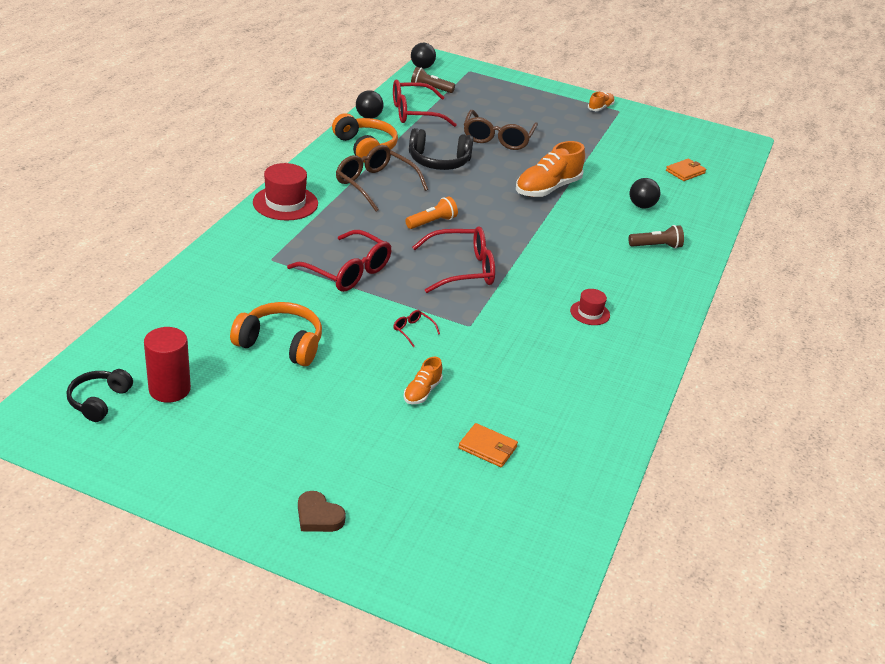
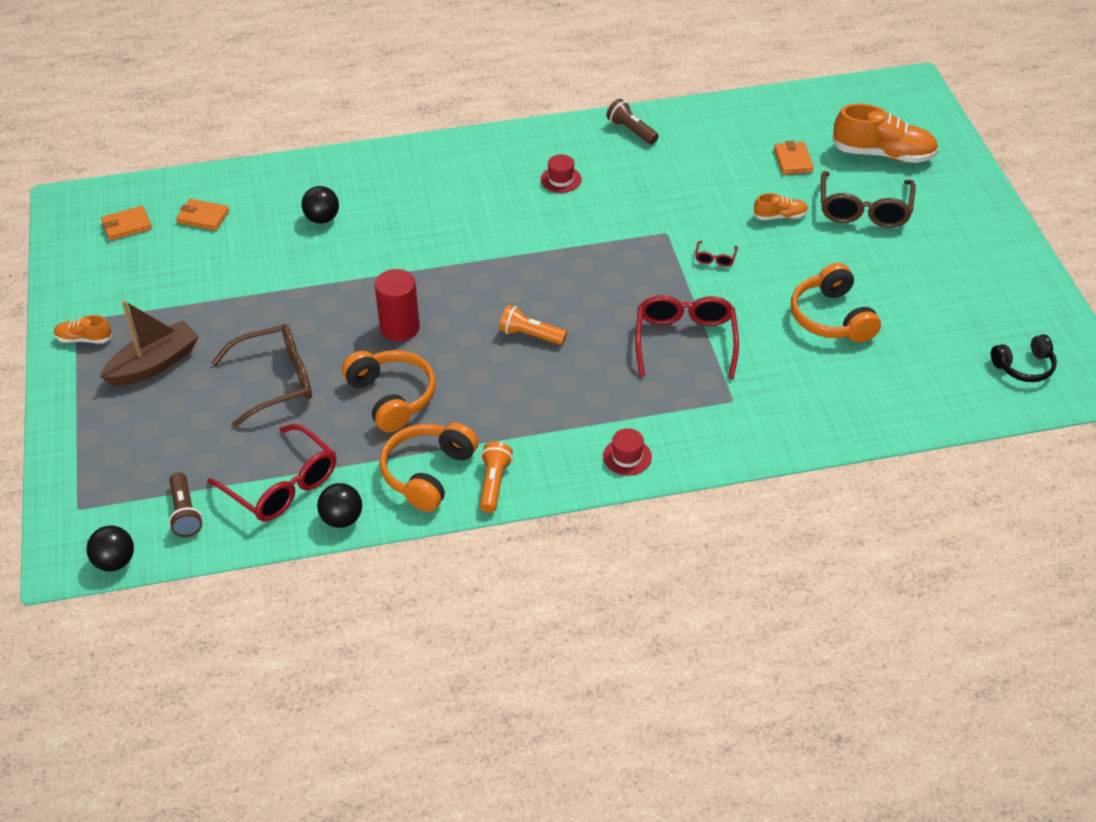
camera: 120 degrees left, 10 degrees up
(169, 389) = (961, 340): red cylinder -> red cylinder (400, 328)
(285, 203) = (627, 457): red hat -> red hat, size x0.56
(318, 516) = (955, 198): brown heart -> none
(329, 160) = (494, 483): none -> orange flashlight
(375, 185) = (505, 415): brown glasses -> brown glasses (864, 209)
(439, 161) = (392, 397): black headphones -> orange headphones
(461, 269) = (589, 276): red glasses -> none
(547, 188) = (359, 292): orange shoe -> orange shoe (883, 154)
(555, 116) = (154, 364): none -> brown boat
(656, 246) = (396, 183): brown flashlight -> brown flashlight (631, 130)
(700, 149) = (127, 225): none -> orange wallet

